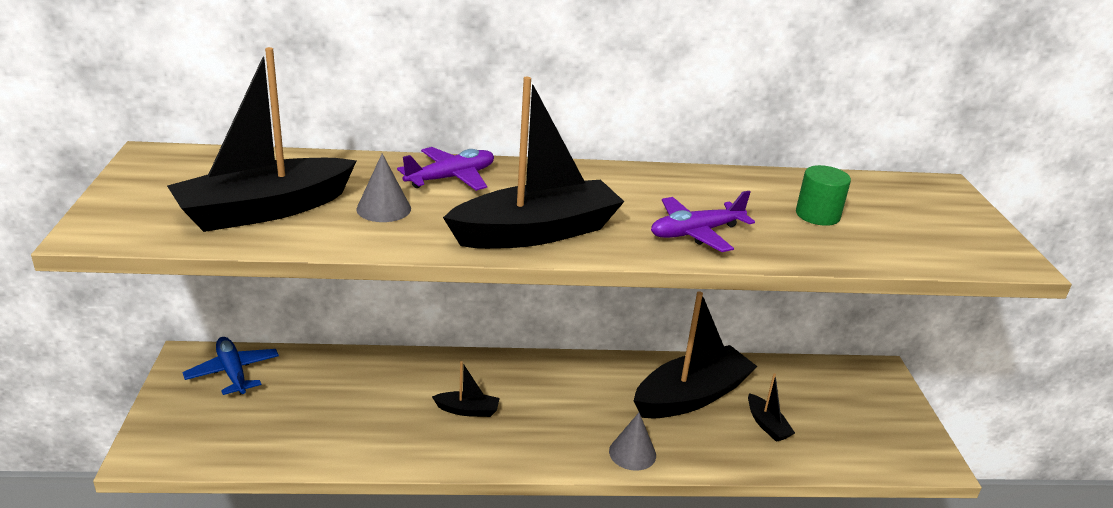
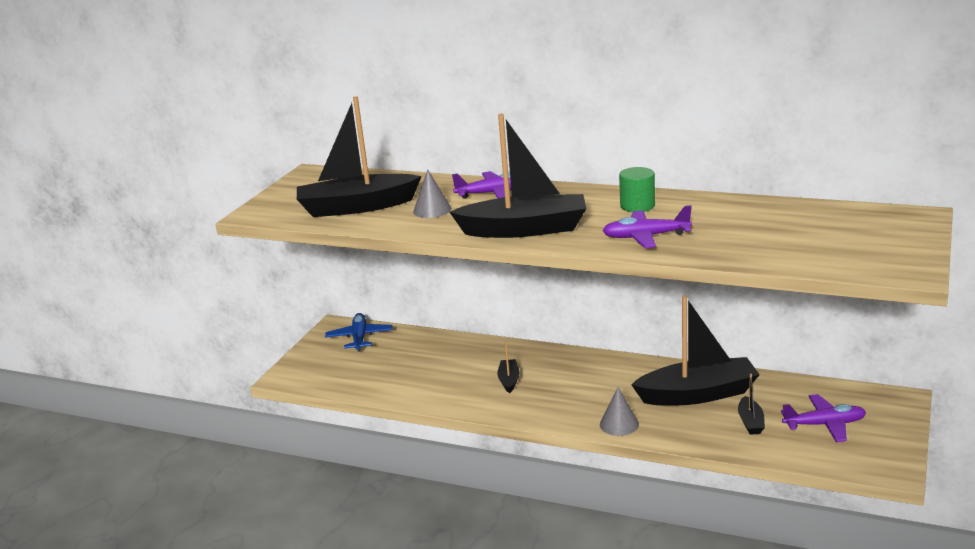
camera: 30 degrees right, 5 degrees down
(467, 410) = (509, 380): black boat -> black boat turned 120 degrees counterclockwise
(817, 215) = (764, 231): green cylinder -> green cylinder (637, 206)
(838, 415) = (824, 425): none -> purple plane

